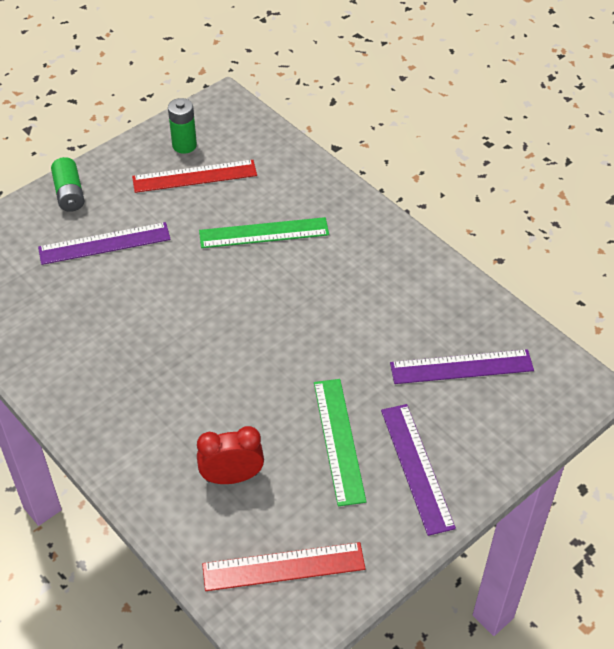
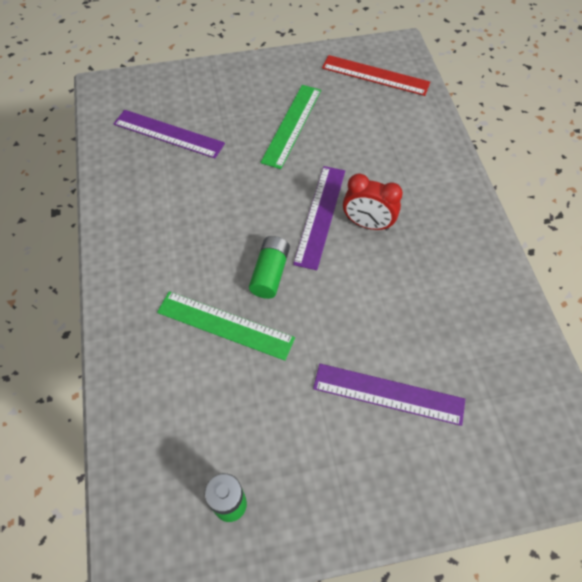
camera: 150 degrees left, 10 degrees up
(69, 193) = (401, 494): green battery -> green battery (270, 273)
(194, 176) = (247, 442): red ruler -> none
(232, 477) = (379, 134): red clock -> red clock (367, 224)
(416, 467) = (255, 90): purple ruler -> purple ruler (320, 216)

